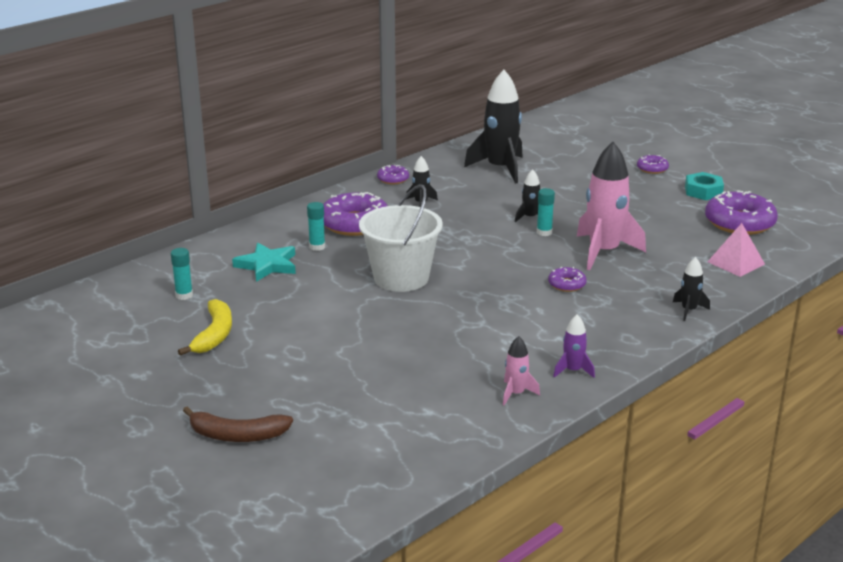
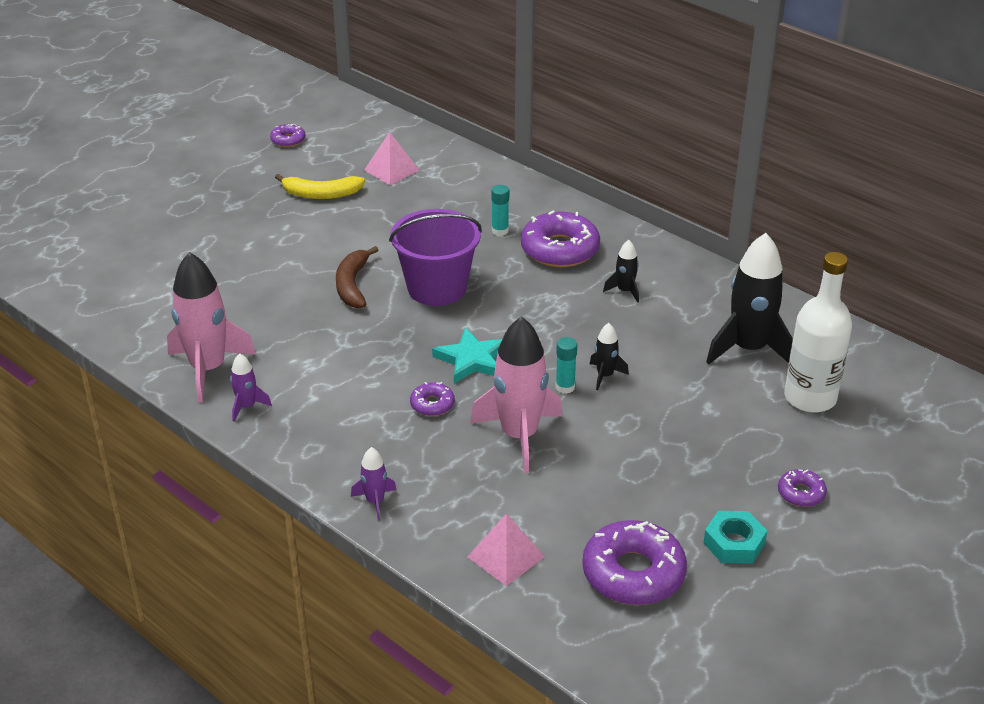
camera: 85 degrees right, 10 degrees up
(184, 295) = (391, 170): turquoise glue stick -> pink pyramid
(237, 435) = (163, 224): brown banana -> brown banana (352, 285)
(267, 265) = (455, 206): turquoise star -> turquoise star (471, 360)
(393, 179) = (687, 267): purple donut -> purple donut (288, 140)
(401, 278) = (437, 288): white bucket -> purple bucket
(516, 394) = (208, 369): pink rocket -> pink rocket, size x2.14
(555, 156) = (810, 398): none -> white bottle
(689, 310) = (375, 501): black rocket -> purple rocket

